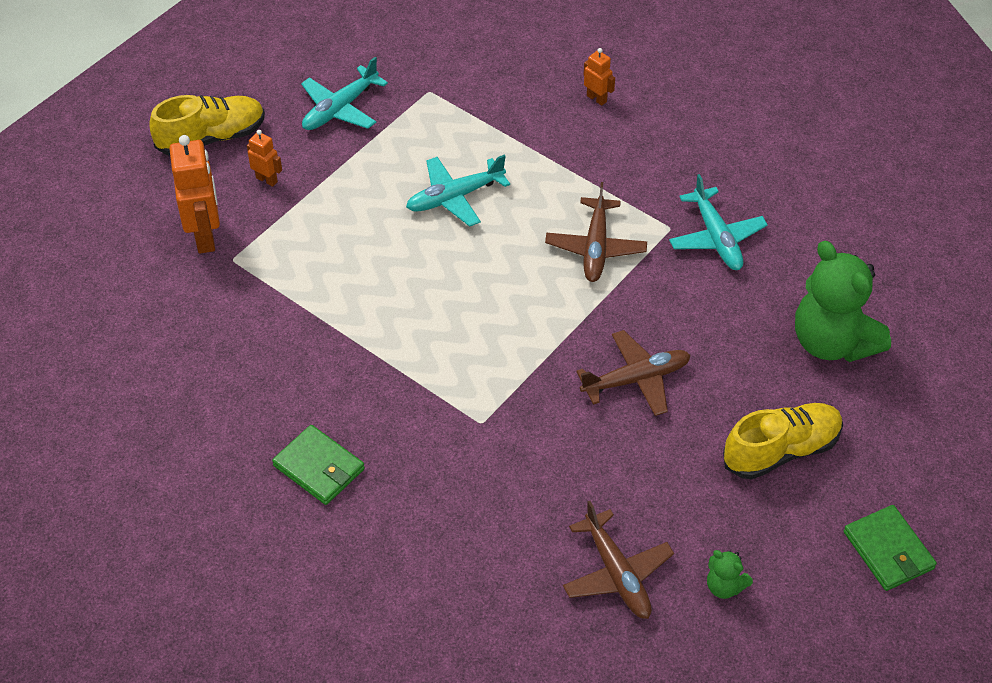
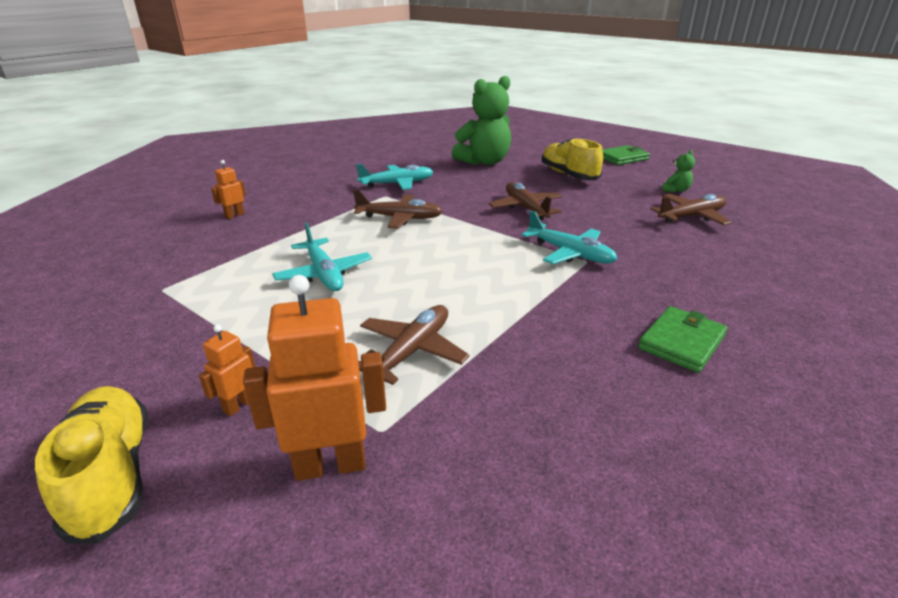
camera: 90 degrees left, 20 degrees down
(321, 271) = (411, 351): none -> brown plane
(340, 108) = (143, 347): turquoise plane -> turquoise plane (570, 253)

